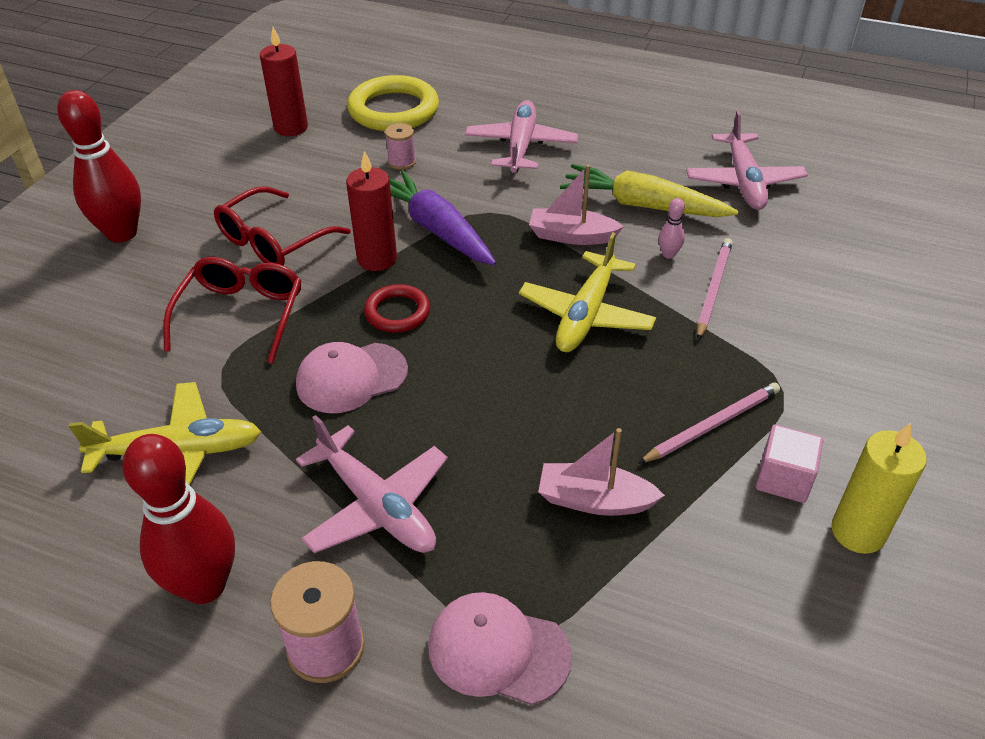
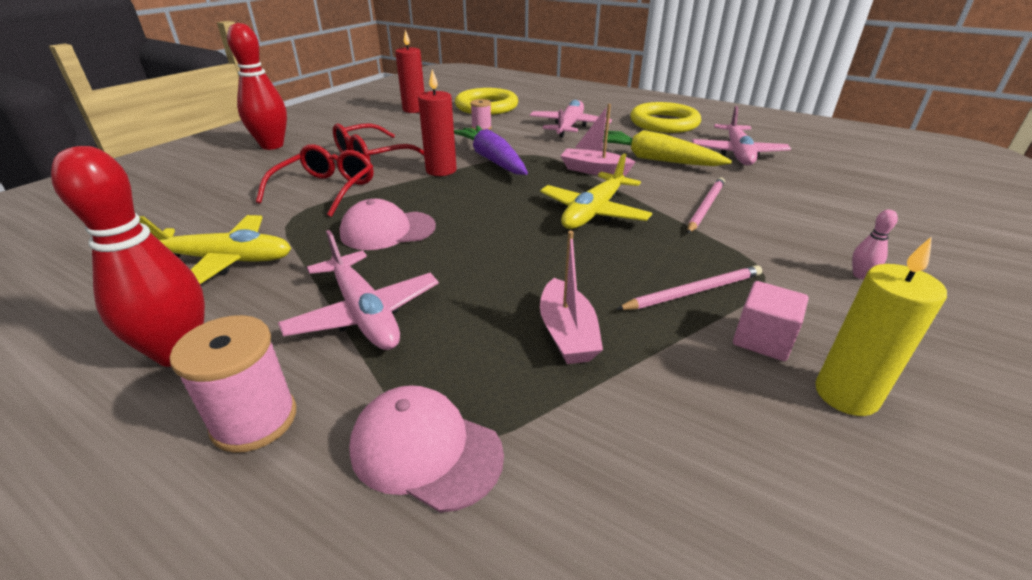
camera: 10 degrees right, 10 degrees down
(397, 312) = (442, 198): red ring -> none
(594, 500) = (567, 334): pink boat -> pink boat turned 120 degrees counterclockwise
(645, 125) = (664, 123): none -> yellow ring
(668, 254) = (670, 185): pink bowling pin -> pink bowling pin (860, 275)

